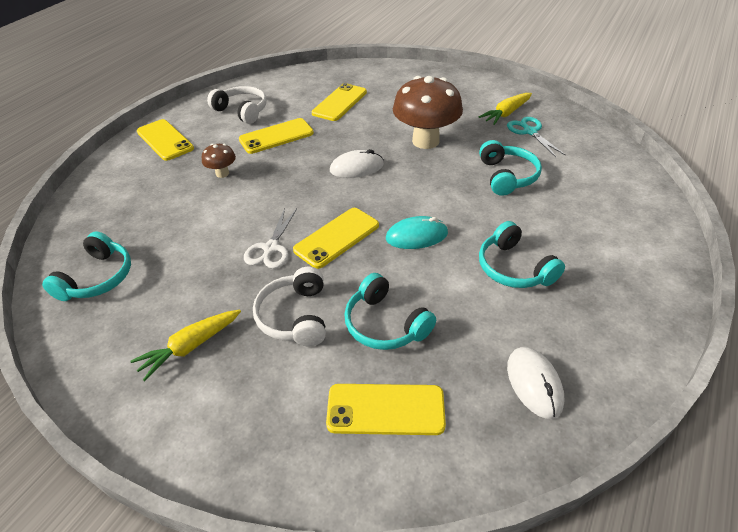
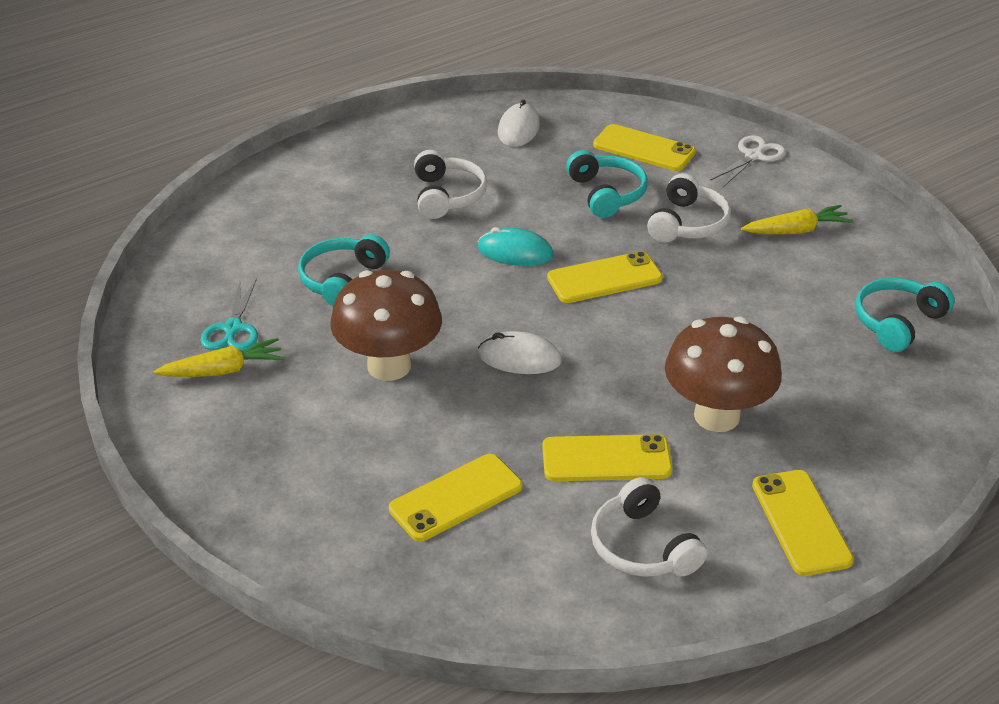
camera: 155 degrees left, 5 degrees down
(222, 173) = (716, 416): brown mushroom -> brown mushroom, size x2.14
(271, 248) = (686, 291): white scissors -> white scissors (753, 156)
(514, 268) = (447, 196): turquoise headphones -> white headphones

